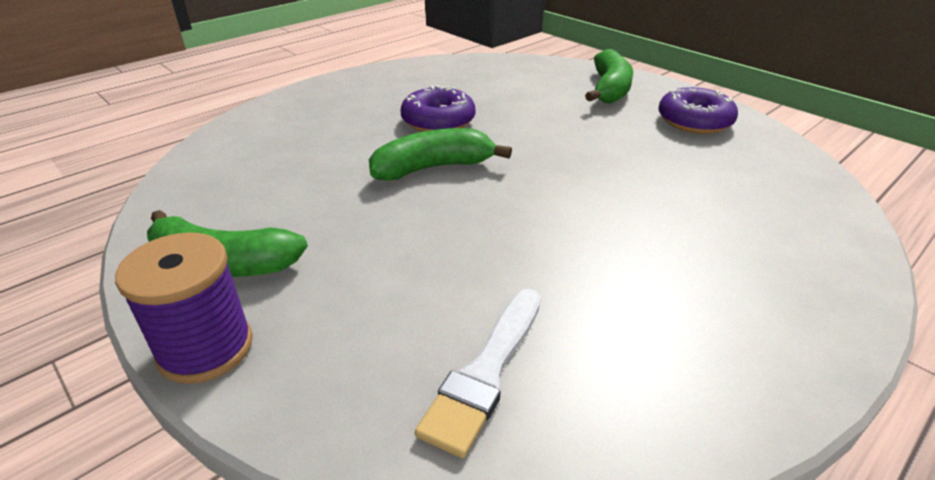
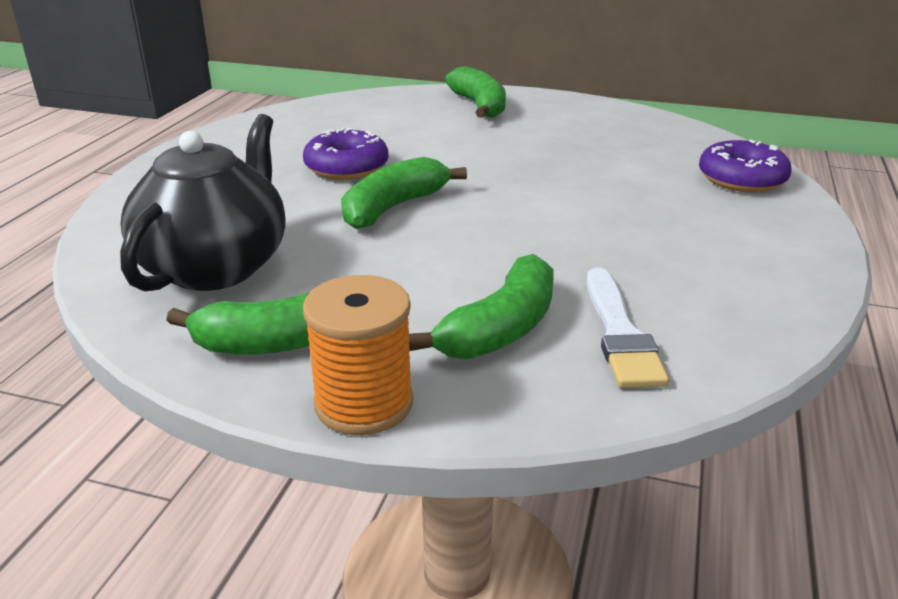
camera: 30 degrees left, 5 degrees down
(205, 348) = (364, 403): purple spool -> orange spool
(255, 181) = (216, 266): none -> black teapot
(387, 320) = (501, 328): none -> green banana
(694, 121) = (579, 117): purple donut -> purple donut (741, 179)

